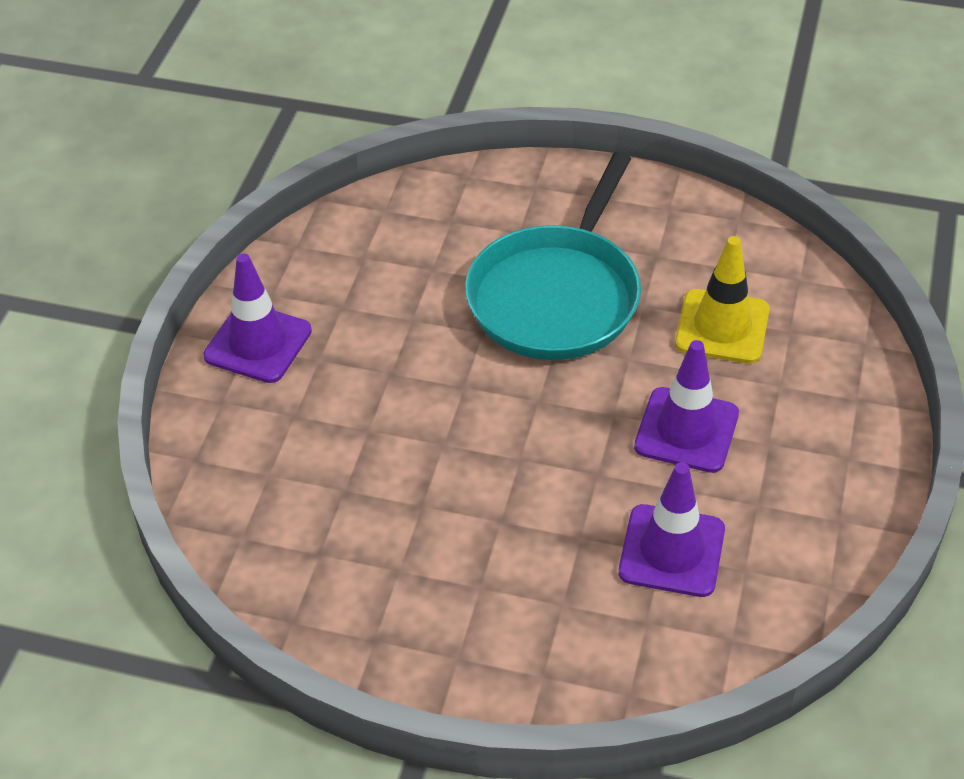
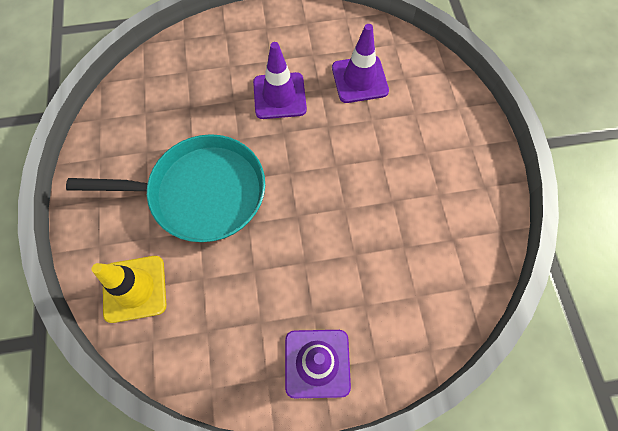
camera: 115 degrees left, 20 degrees up
(722, 327) = (196, 101): yellow traffic cone -> yellow traffic cone (134, 288)

